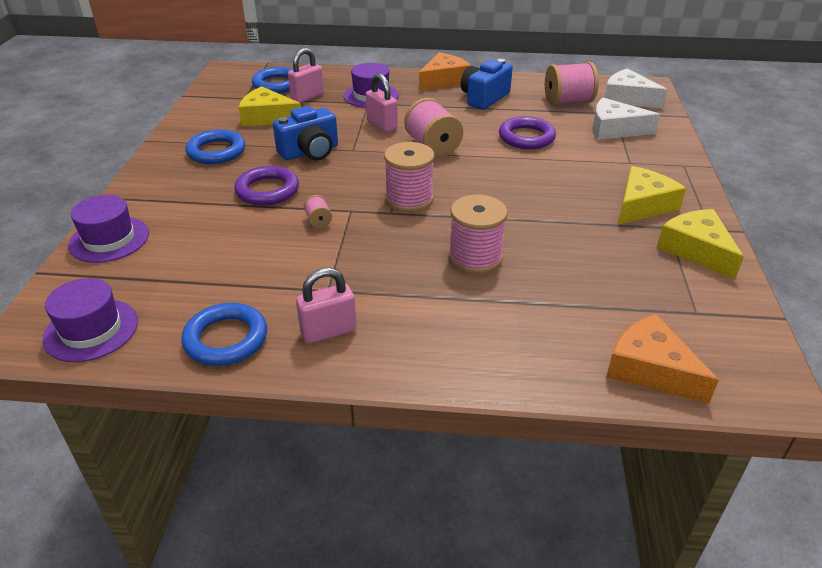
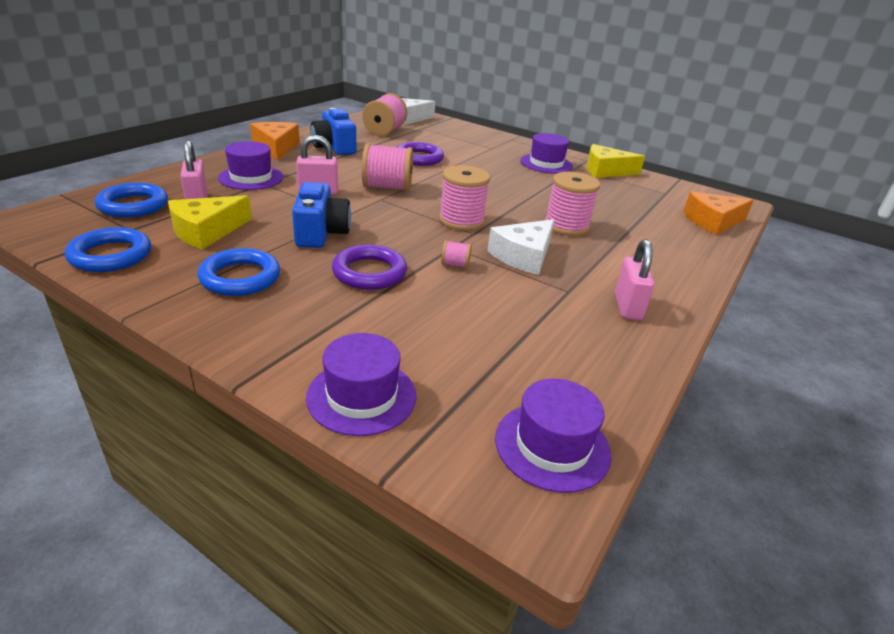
camera: 65 degrees left, 5 degrees down
(226, 339) = (613, 359): blue ring -> blue ring (111, 255)
(614, 129) = (444, 136): white cheese -> white cheese (523, 256)
(642, 205) = (546, 164): yellow cheese -> purple hat

